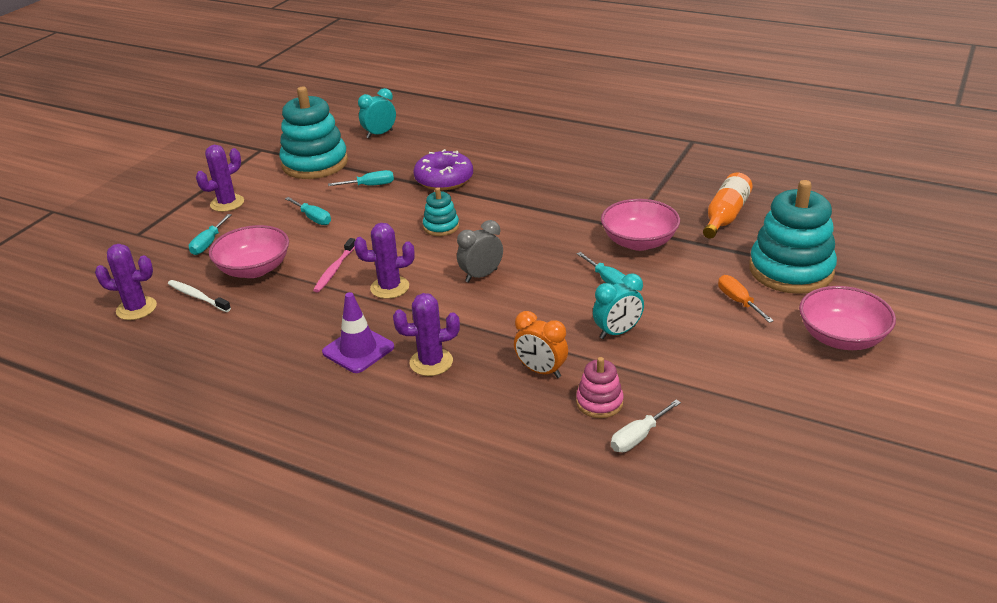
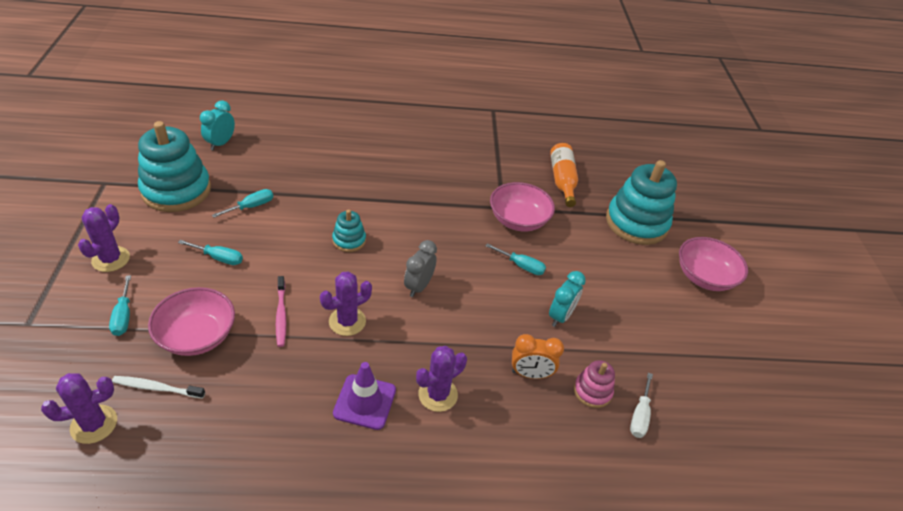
camera: 35 degrees left, 10 degrees up
(444, 179) = (317, 186): purple donut -> none
(738, 301) = (622, 261): orange screwdriver -> none

